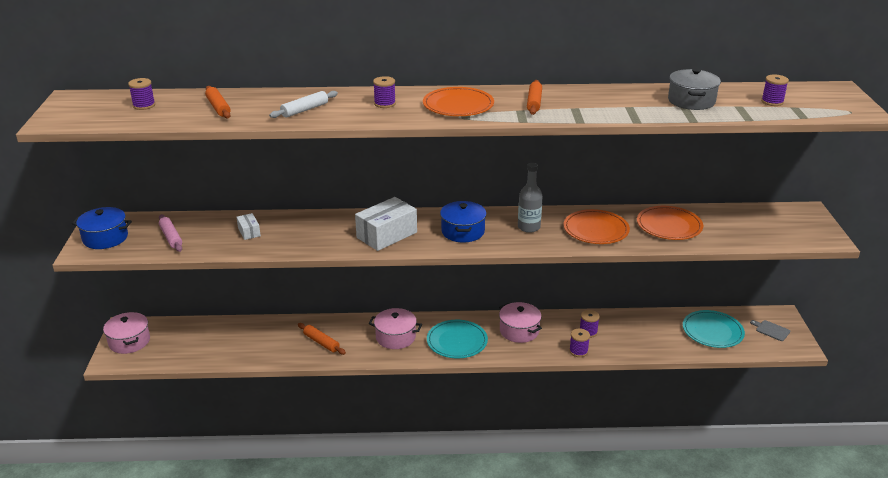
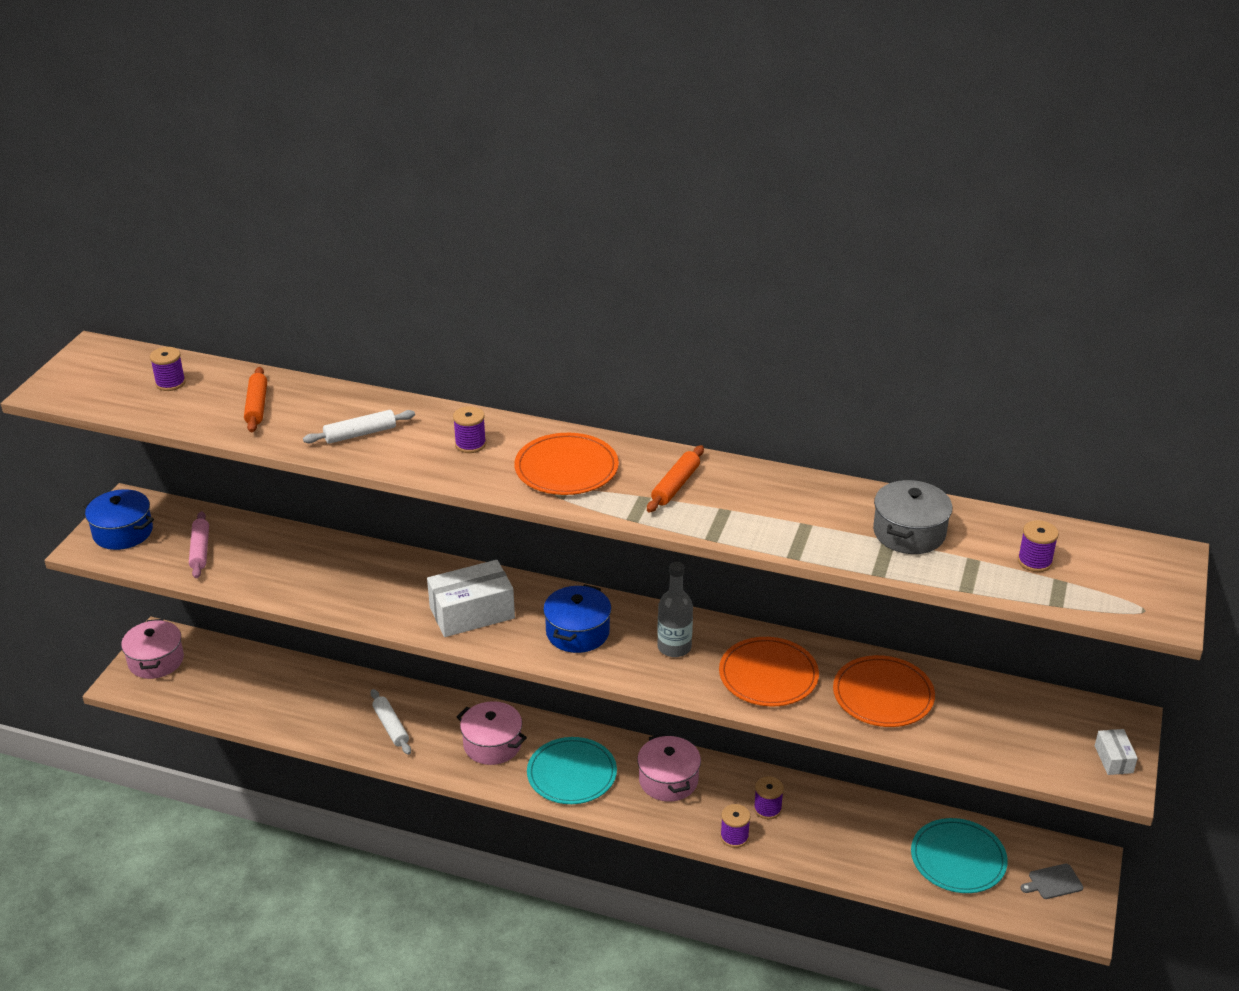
camera: 20 degrees right, 5 degrees up
(249, 232) = (299, 564): white box -> white box (1113, 759)
(321, 342) = (391, 727): orange rolling pin -> white rolling pin
(771, 330) = (1053, 882): grey cutting board -> grey cutting board turned 75 degrees counterclockwise

